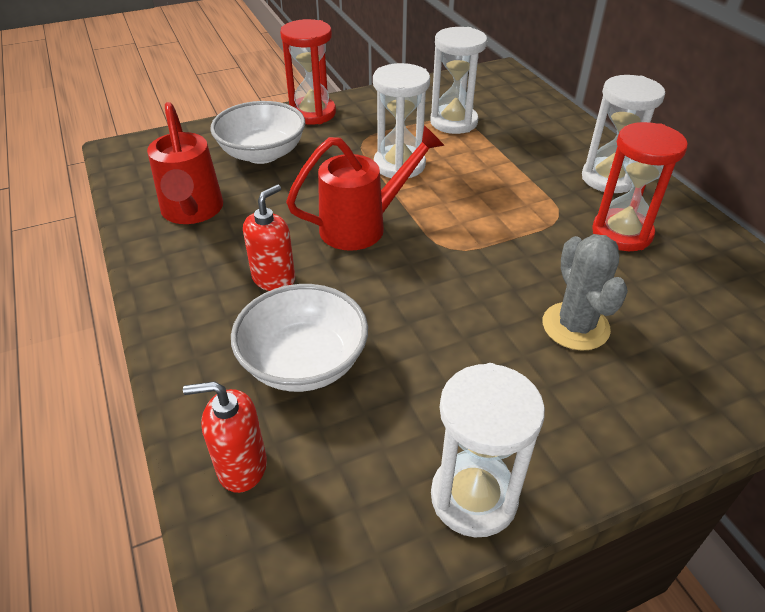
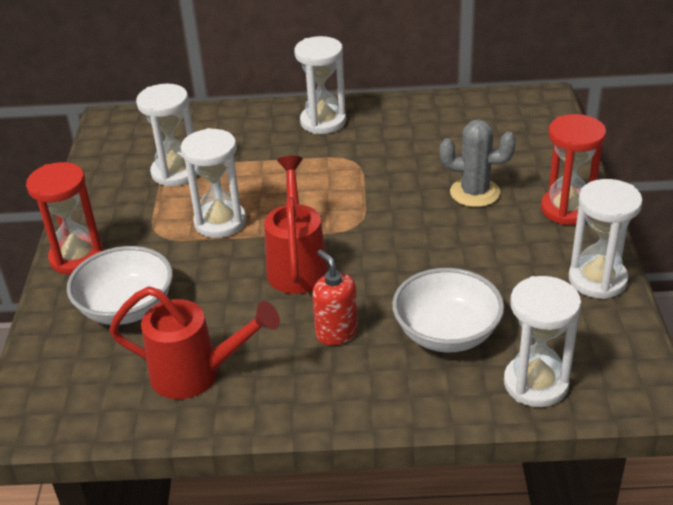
camera: 65 degrees left, 5 degrees down
(241, 467) = (536, 383): red soap dispenser -> white hourglass
(622, 233) = (391, 139): red hourglass -> red hourglass (567, 209)

